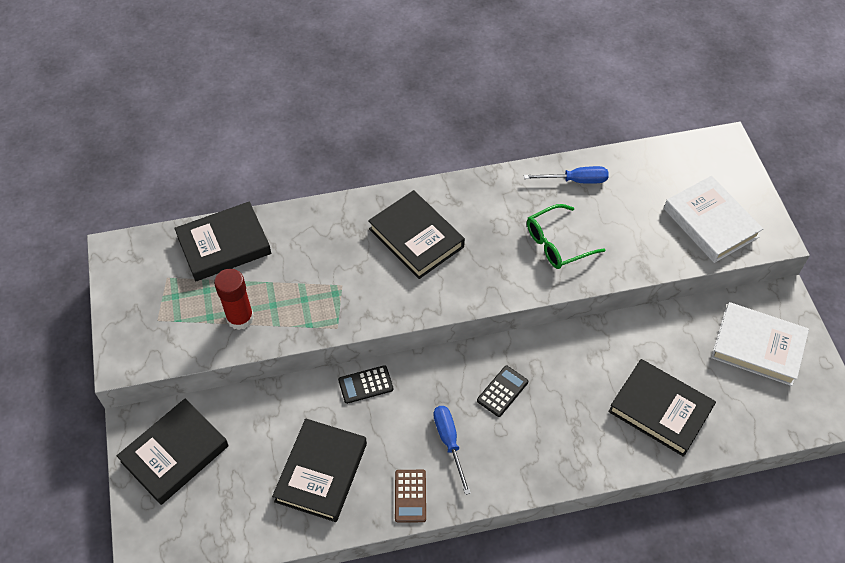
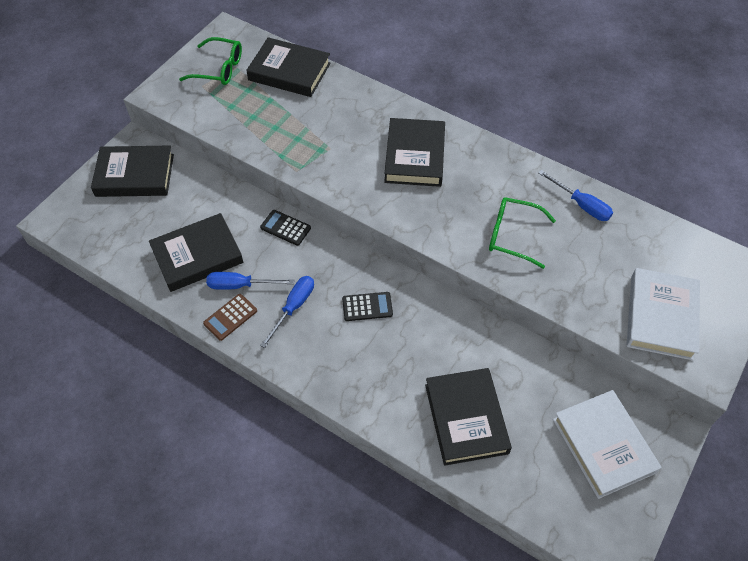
camera: 45 degrees right, 0 degrees up
(154, 292) = (219, 69): none -> green glasses
(240, 318) = (247, 120): red glue stick -> none
(386, 463) = (240, 285): none -> blue screwdriver

